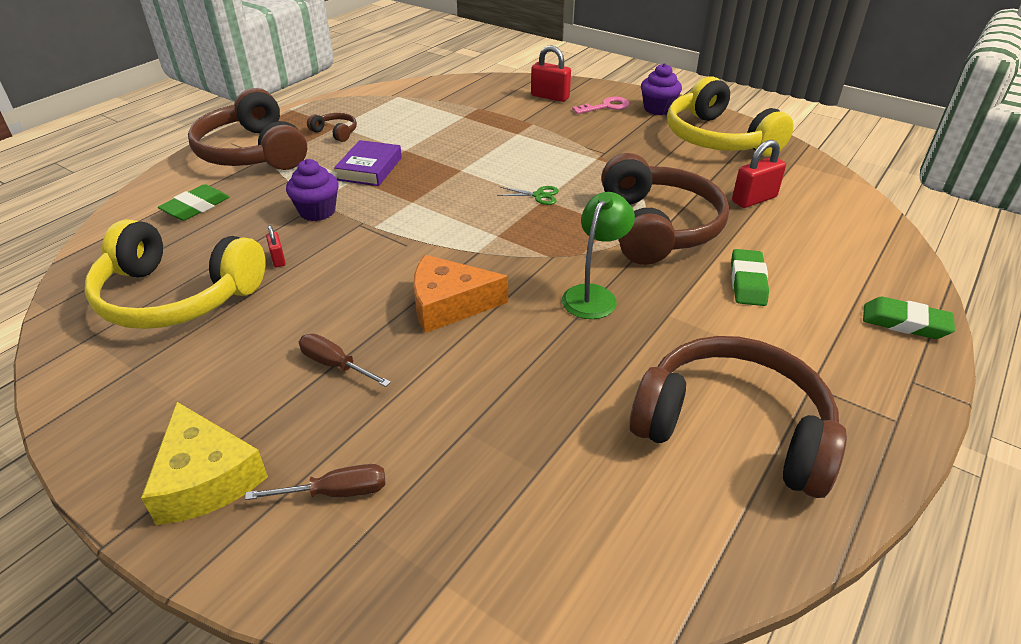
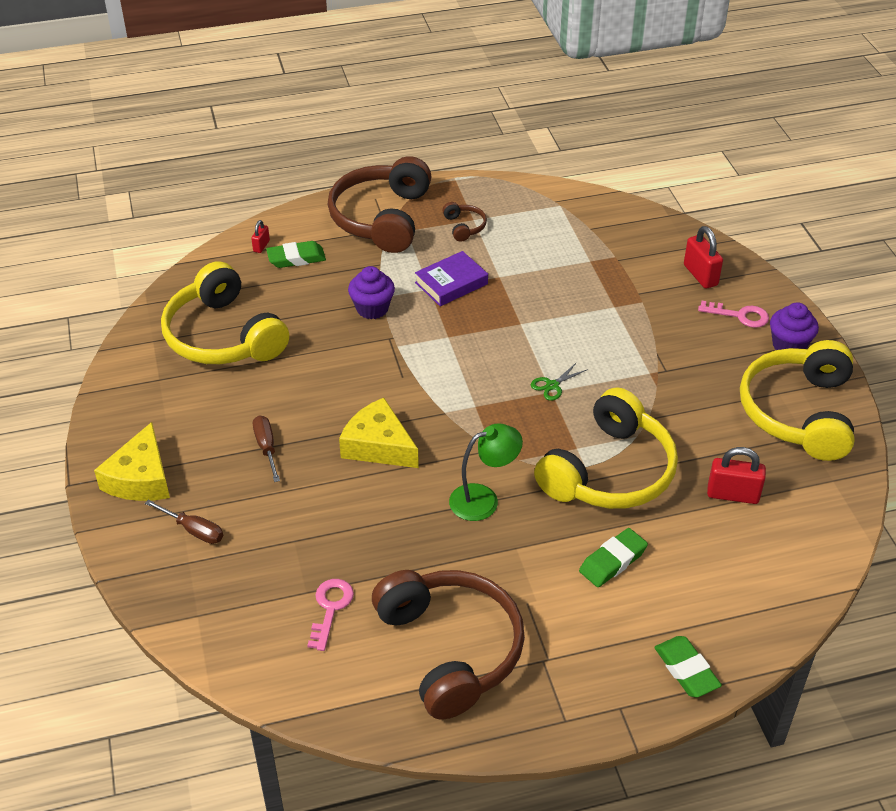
camera: 40 degrees right, 5 degrees up
(278, 259) = (308, 340): red padlock -> red padlock (261, 246)
(449, 304) = (378, 445): orange cheese -> yellow cheese
(539, 195) = (552, 385): green scissors -> green scissors turned 90 degrees clockwise
(581, 470) = (330, 608): none -> pink key
(657, 227) = (609, 471): brown headphones -> yellow headphones

